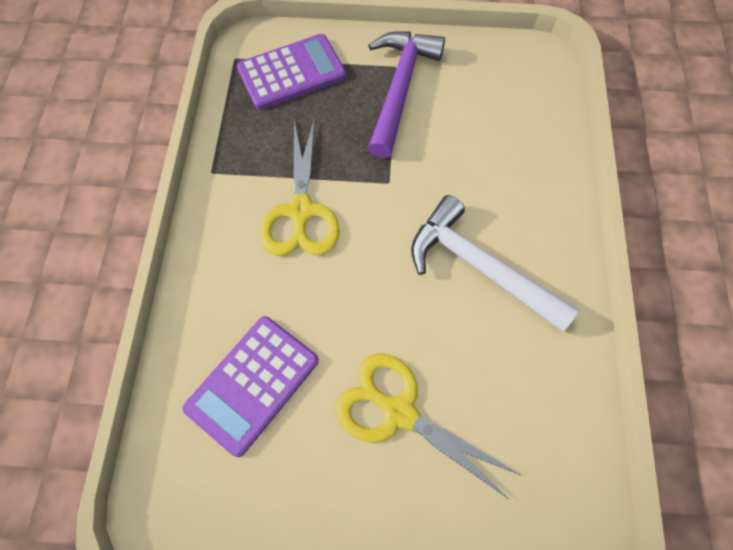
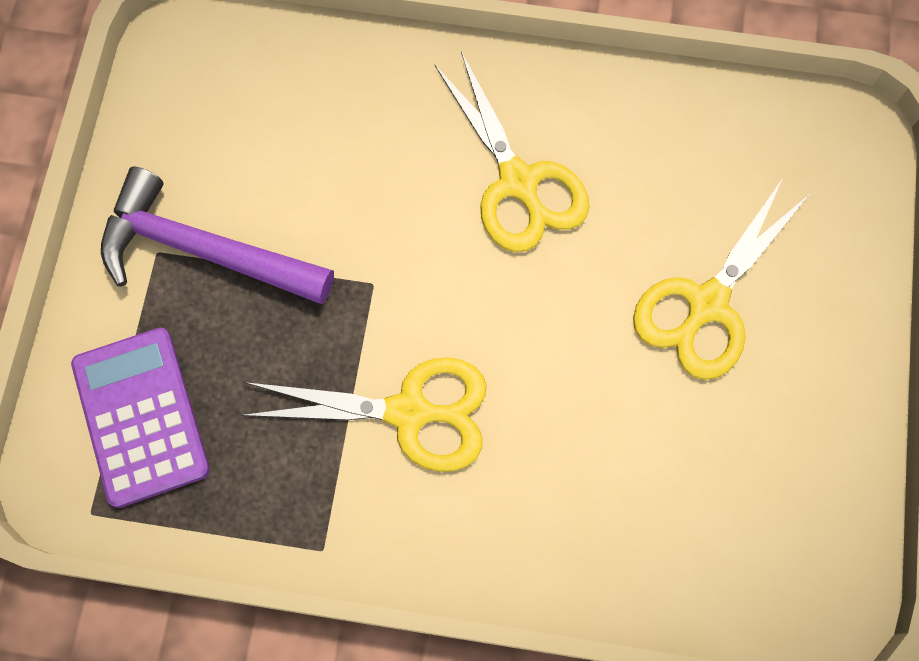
camera: 85 degrees left, 5 degrees up
(252, 384) = (666, 486): purple calculator -> none
(480, 267) = (518, 182): white hammer -> yellow scissors

